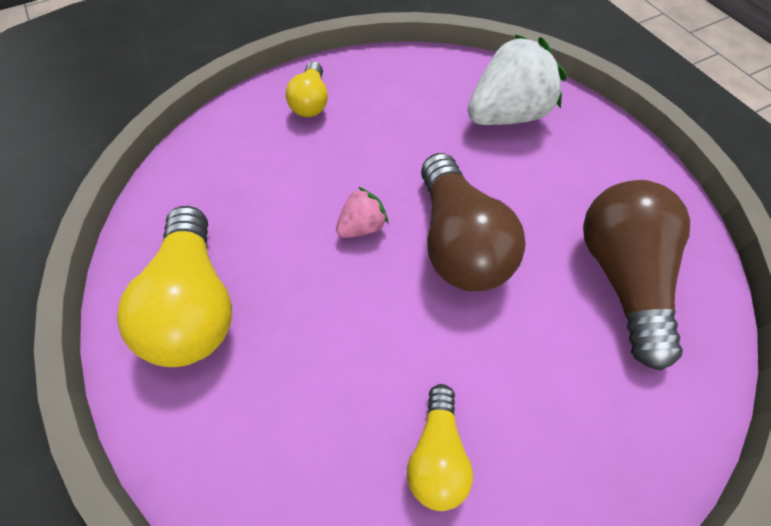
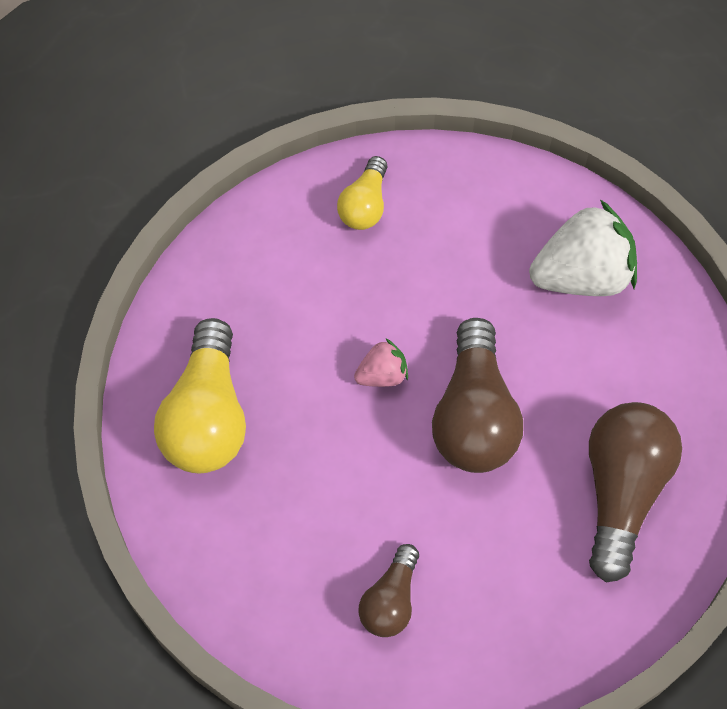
camera: 15 degrees right, 5 degrees up
(437, 455) = (390, 600): yellow light bulb -> brown light bulb

